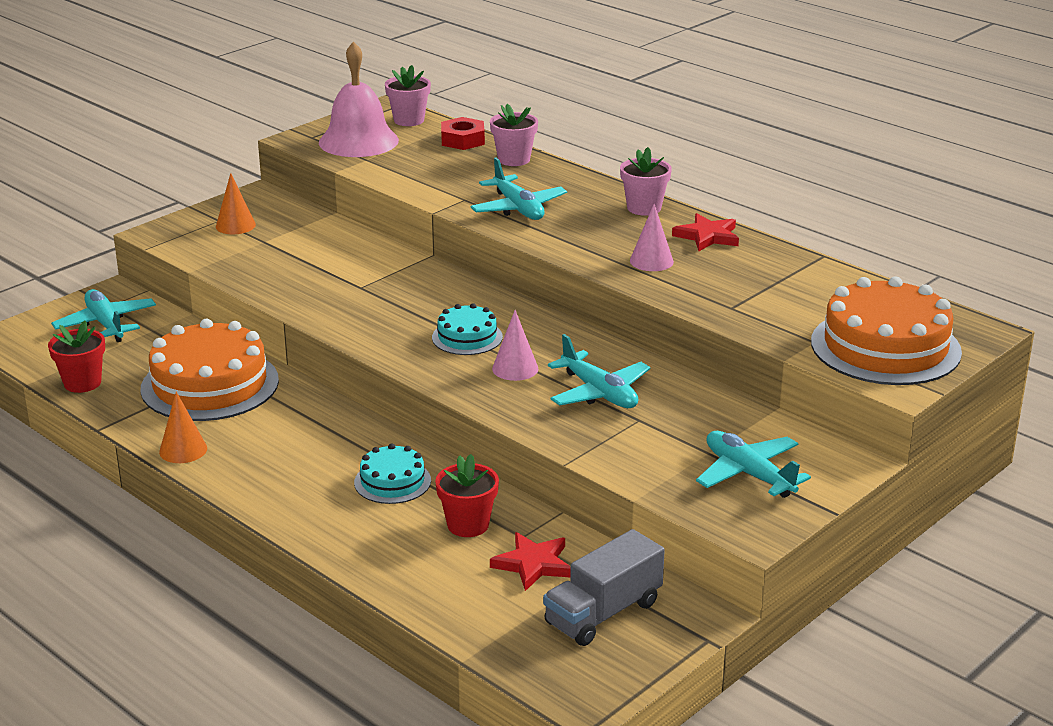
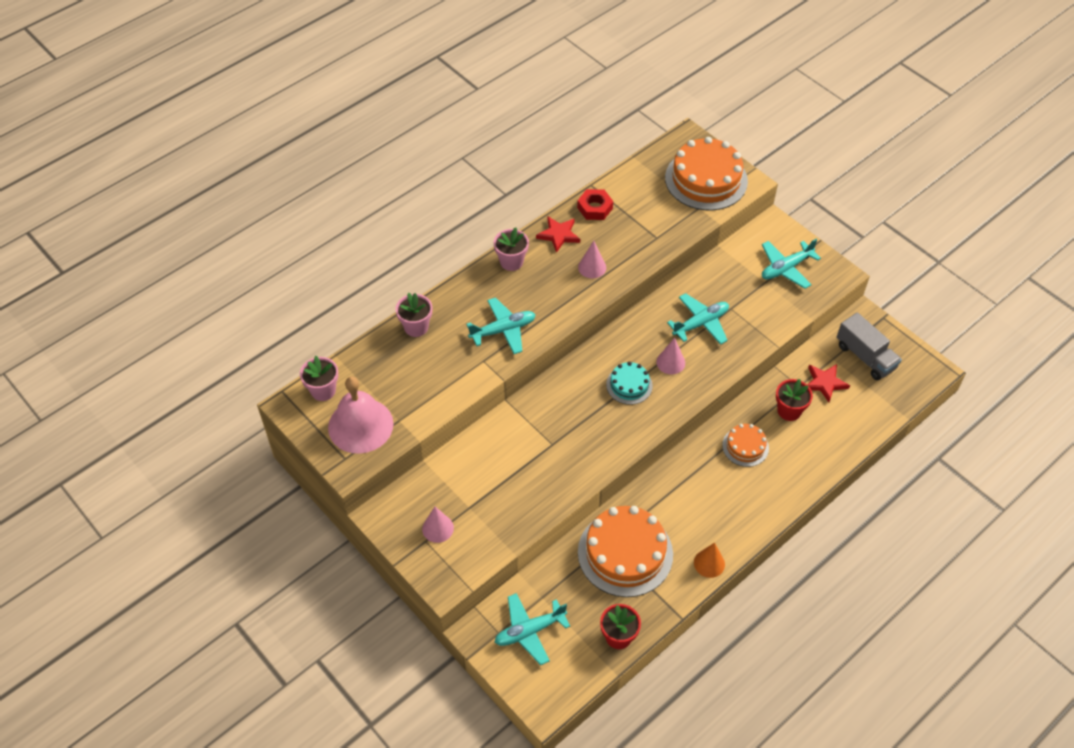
camera: 85 degrees left, 25 degrees up
(235, 225) = (438, 528): orange cone -> pink cone
(392, 481) = (745, 446): turquoise cake -> orange cake
(463, 140) = (372, 356): red nut -> red nut (595, 208)

